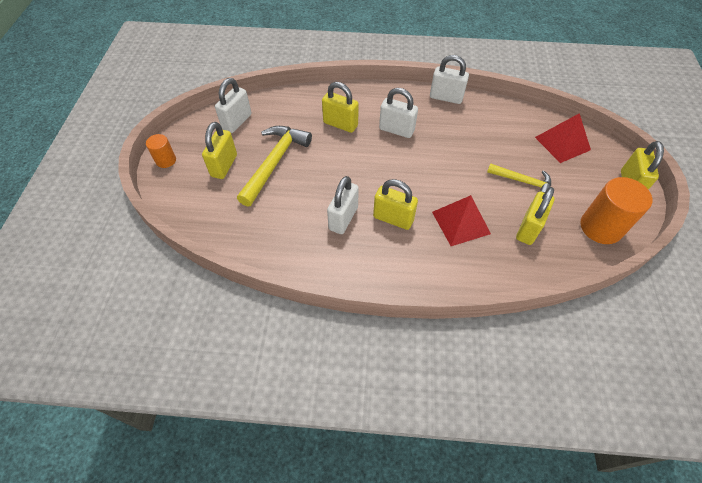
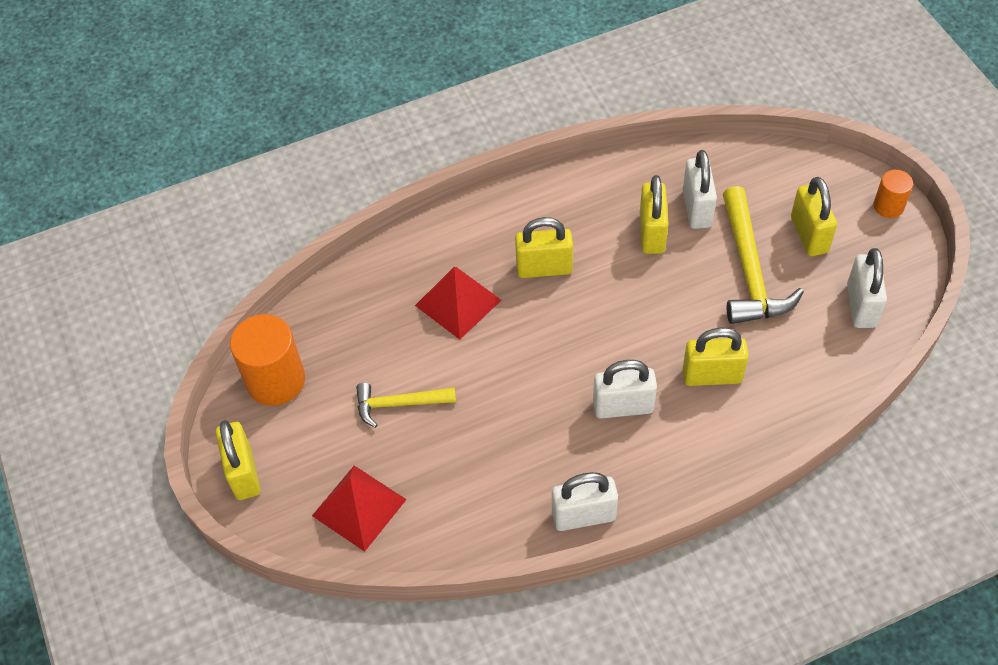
camera: 155 degrees right, 0 degrees up
(343, 218) = (604, 240): white padlock -> white padlock (697, 208)
(528, 229) = (369, 334): yellow padlock -> yellow padlock (652, 233)

